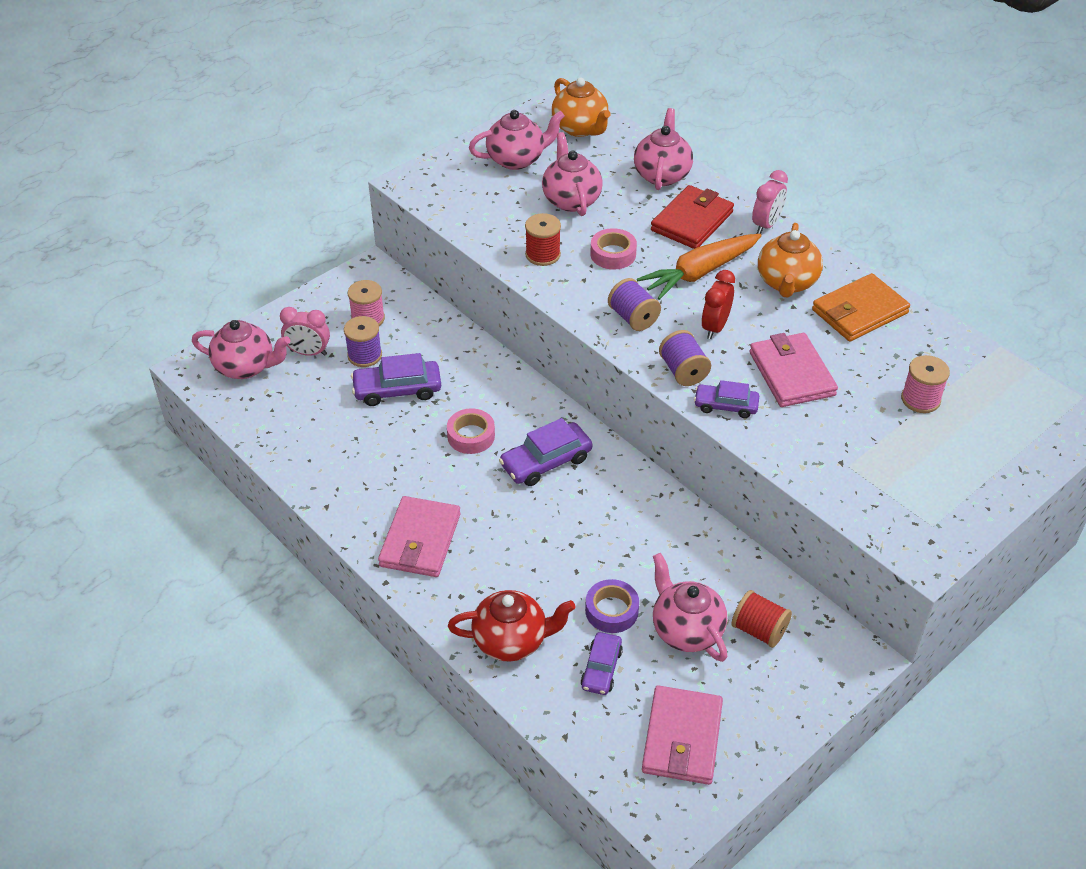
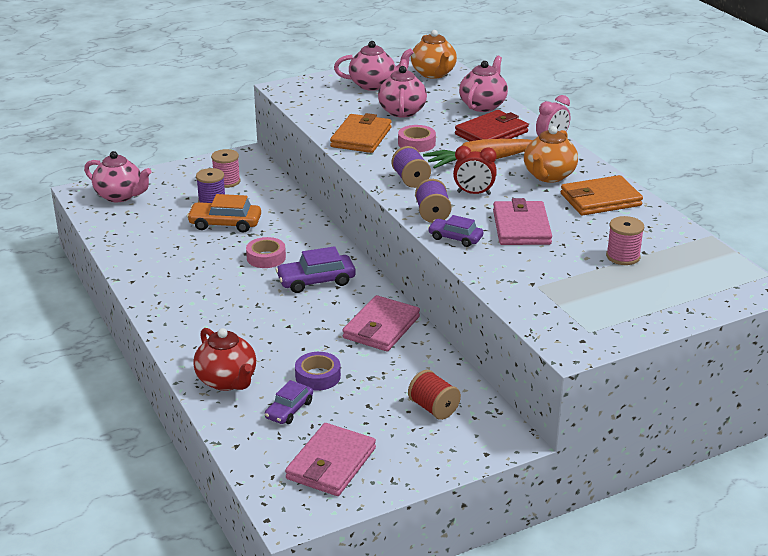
camera: 15 degrees right, 15 degrees down
(308, 353) = (171, 194): pink clock -> none
(397, 390) = (225, 224): purple car -> orange car
(420, 540) = (191, 311): pink wallet -> pink wallet (381, 327)
(511, 641) = (227, 381): red teapot -> red teapot turned 45 degrees clockwise
(543, 254) = (361, 137): red spool -> orange wallet
(686, 630) = (372, 398): pink teapot -> none
(715, 327) = (474, 193): red clock -> red clock turned 120 degrees counterclockwise

